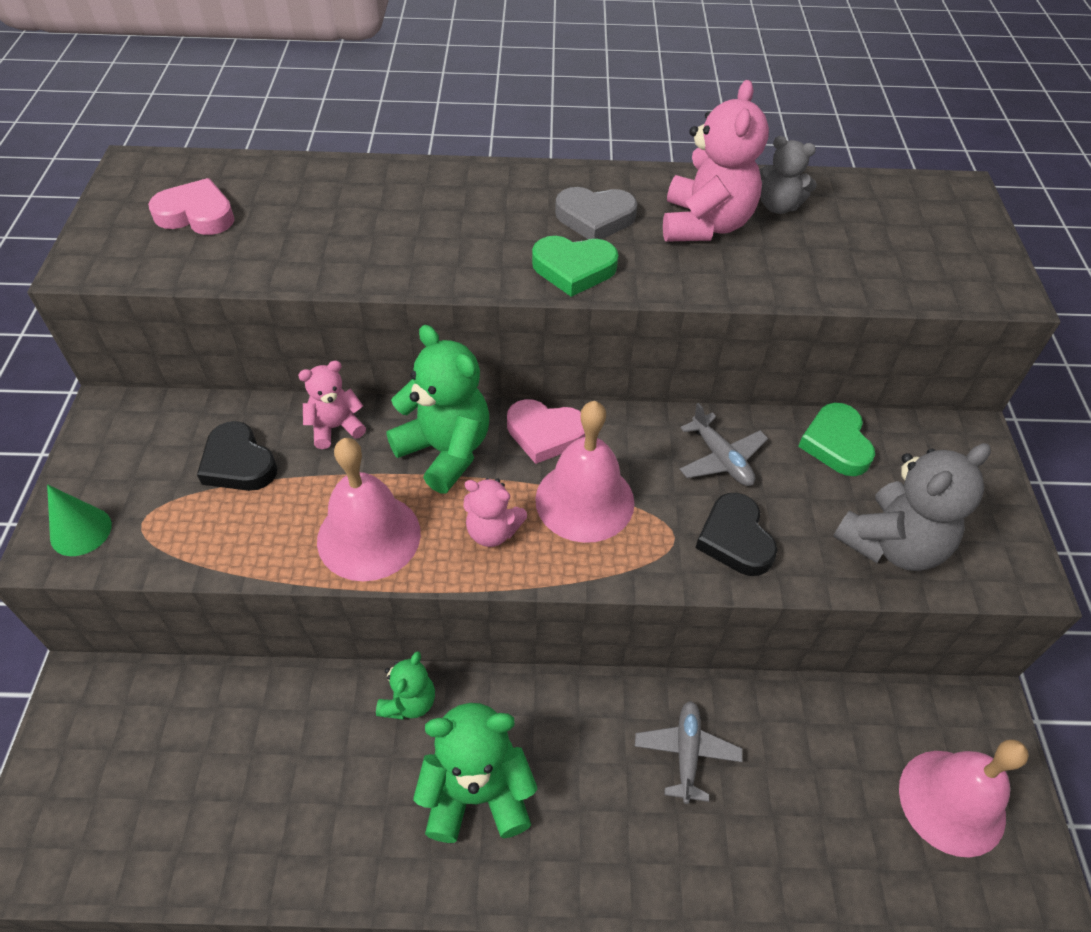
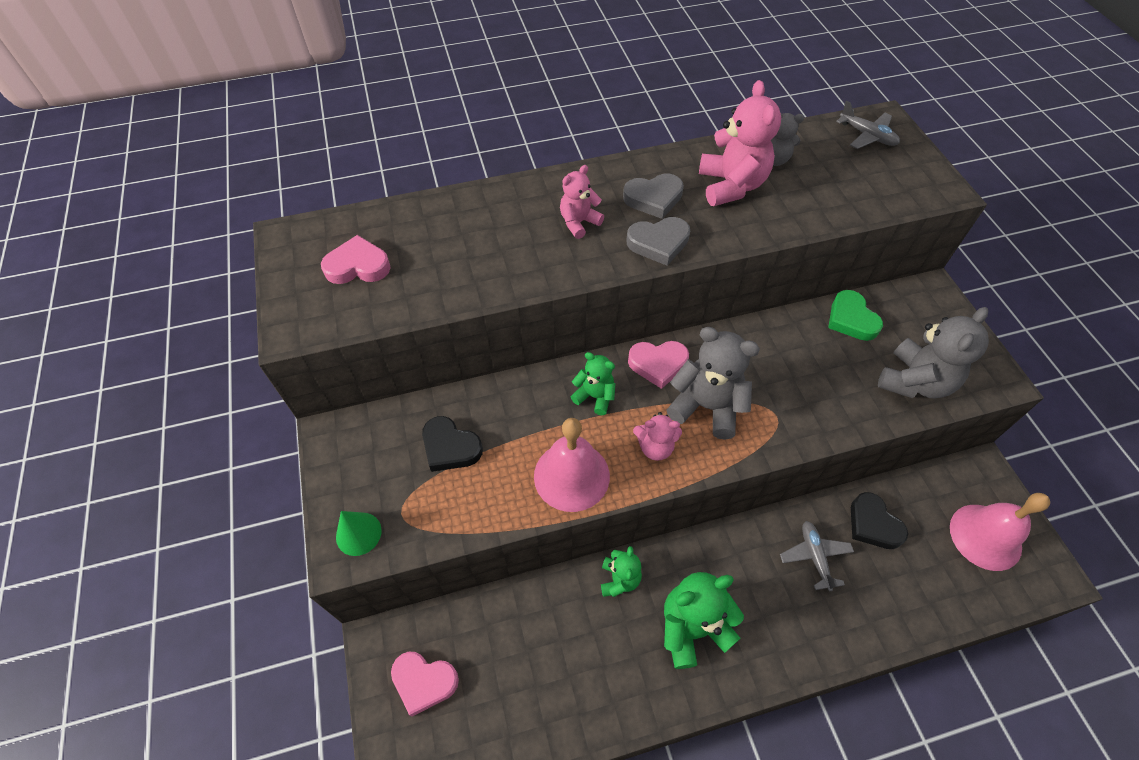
camera: 15 degrees left, 5 degrees up
(109, 751) = (424, 682): none -> pink heart
(335, 427) = (508, 400): pink teddy bear -> pink teddy bear (579, 222)
(445, 451) = (595, 396): green teddy bear -> green teddy bear, size x0.58
(574, 269) = (658, 243): green heart -> grey heart
(584, 500) = (706, 406): pink bell -> grey teddy bear
(721, 459) = (782, 350): grey plane -> grey plane (867, 136)
(735, 539) = (816, 406): black heart -> black heart (873, 524)

